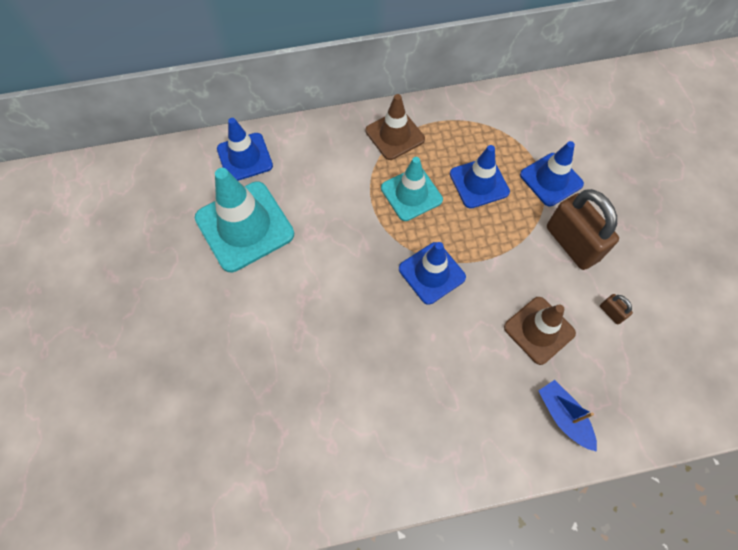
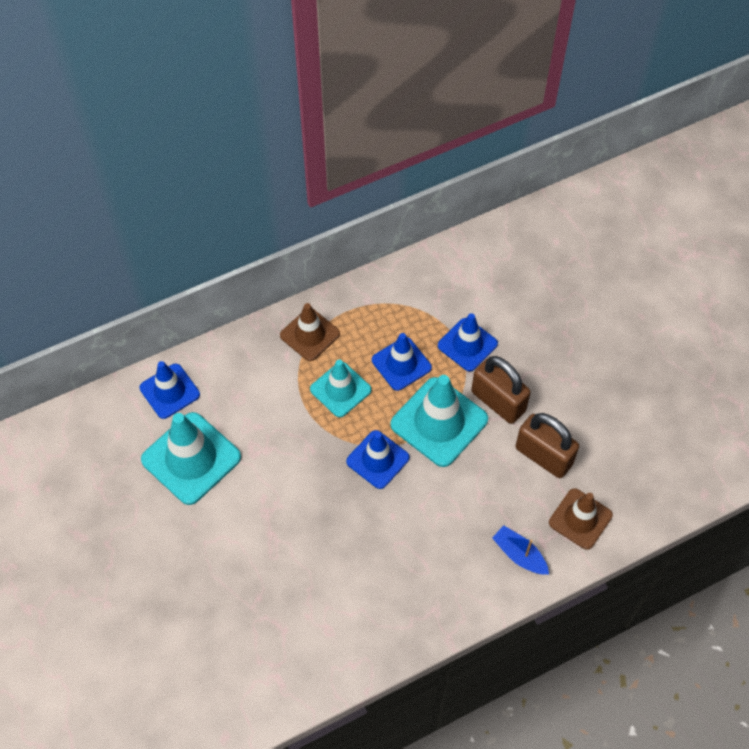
camera: 15 degrees left, 5 degrees down
(505, 250) = (439, 422): none -> turquoise traffic cone
(539, 330) = (484, 487): brown traffic cone -> brown traffic cone (580, 519)
(611, 312) = (543, 456): brown padlock -> brown padlock, size x2.45

